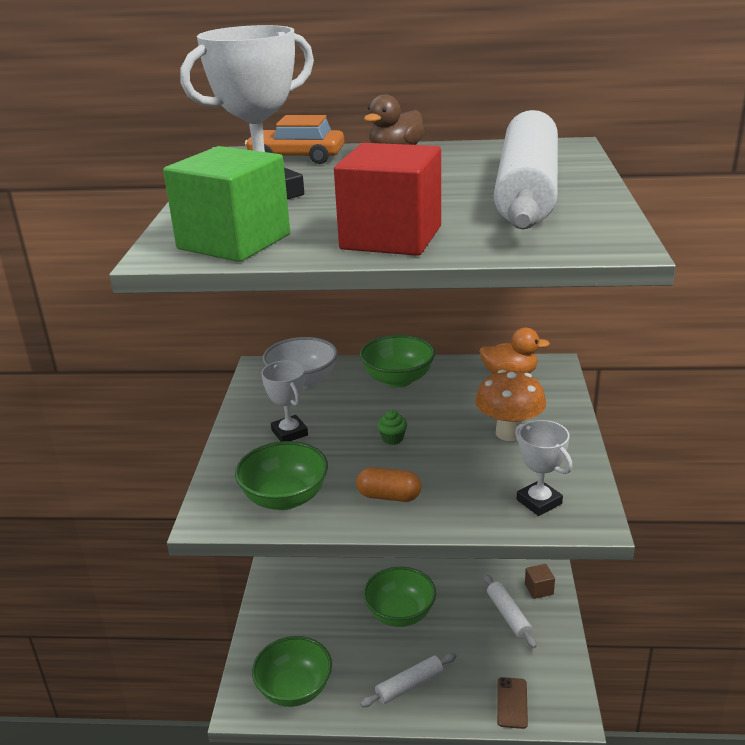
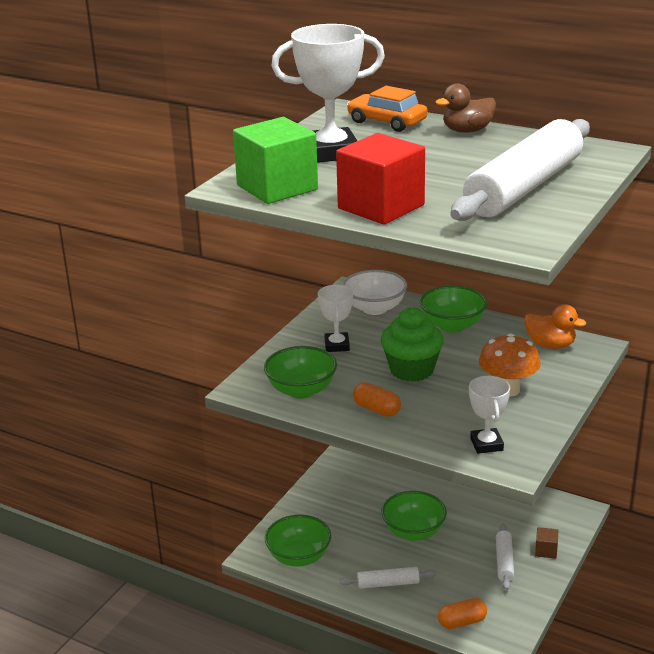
camera: 25 degrees right, 0 degrees up
(392, 439) = (411, 370): green cupcake -> green cupcake, size x2.45
(512, 703) = (462, 622): brown phone -> orange capsule

